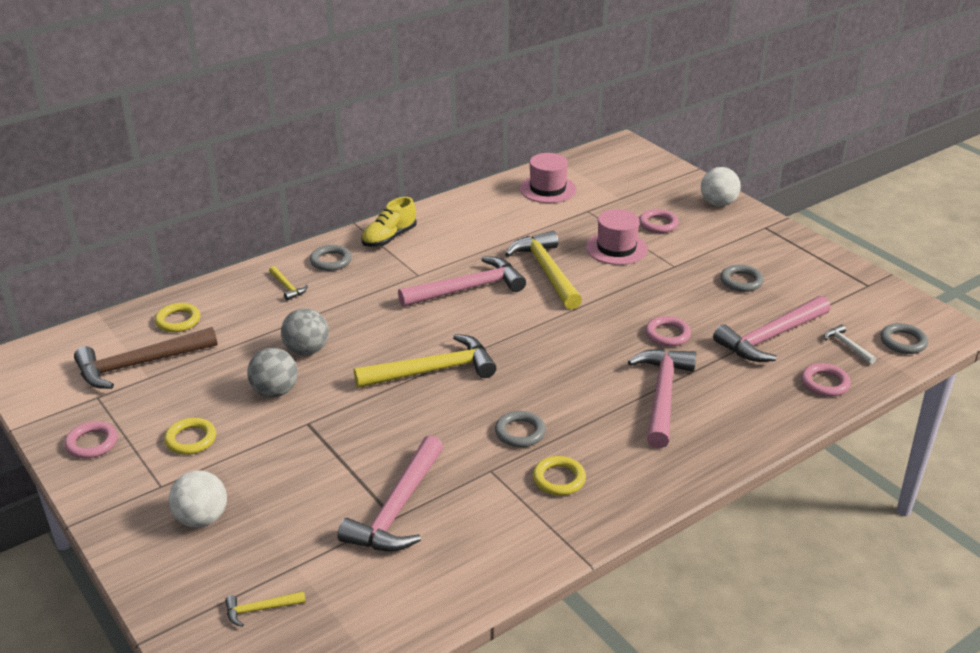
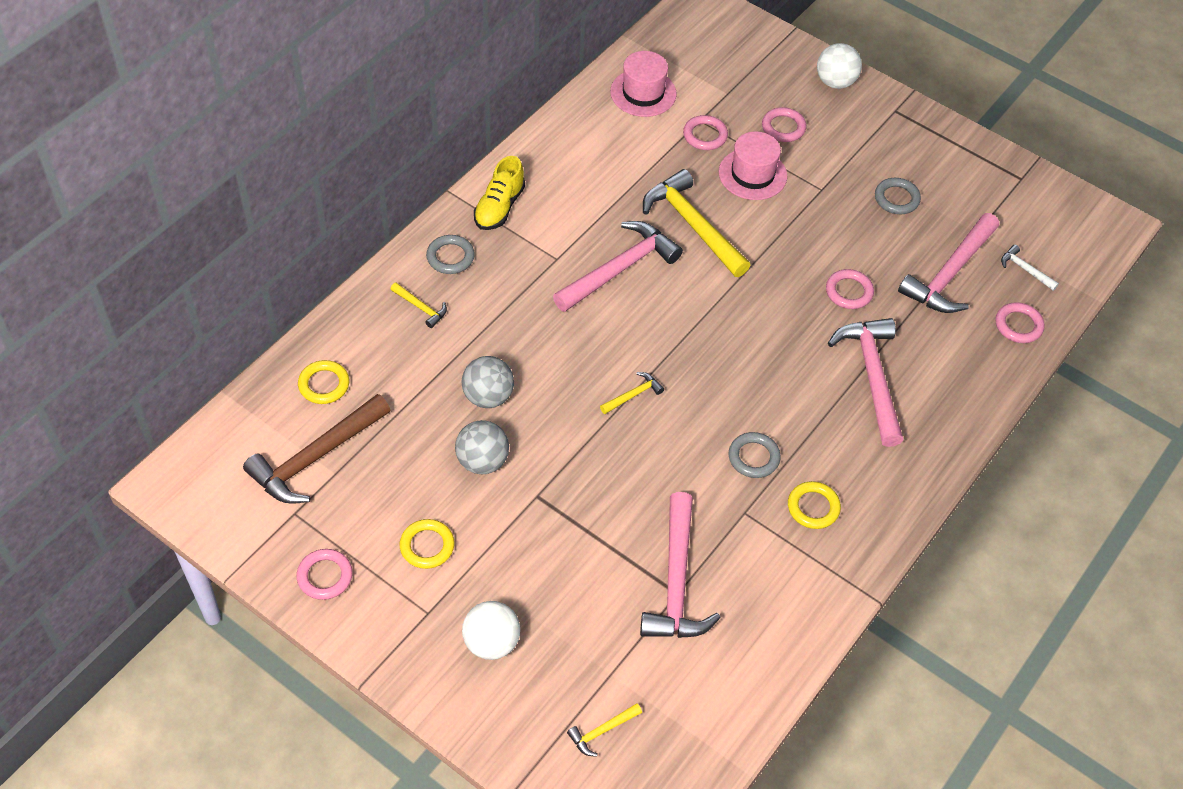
camera: 20 degrees left, 20 degrees up
(433, 370) = (633, 395): yellow hammer -> yellow hammer, size x0.45
(587, 220) = (705, 135): none -> pink ring
(903, 342) = (1075, 252): grey ring -> none

